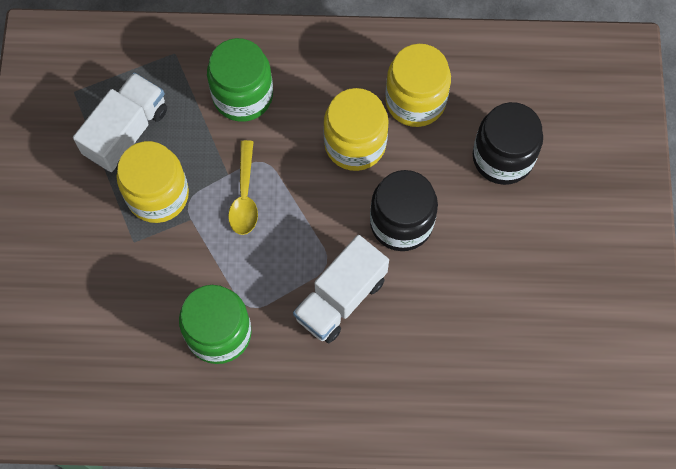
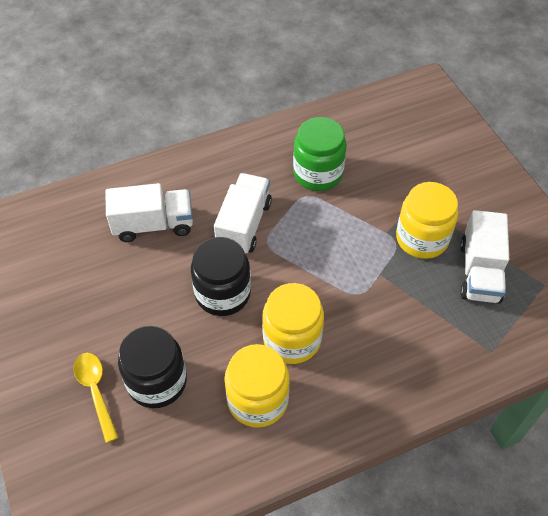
camera: 155 degrees right, 15 degrees down
(243, 95) = (410, 339): green jar -> none
(244, 196) = (356, 263): yellow spoon -> yellow spoon (95, 391)
(443, 345) = (153, 225): none -> white truck

